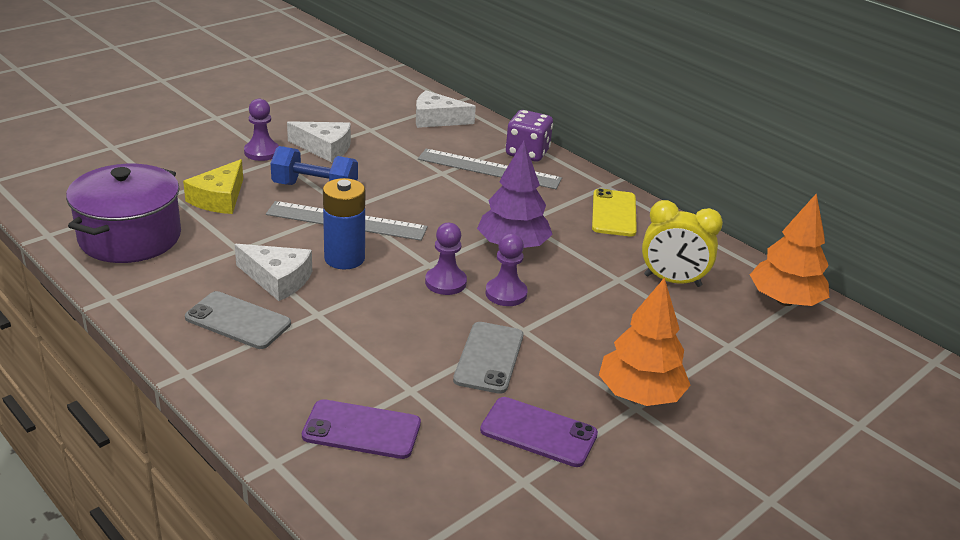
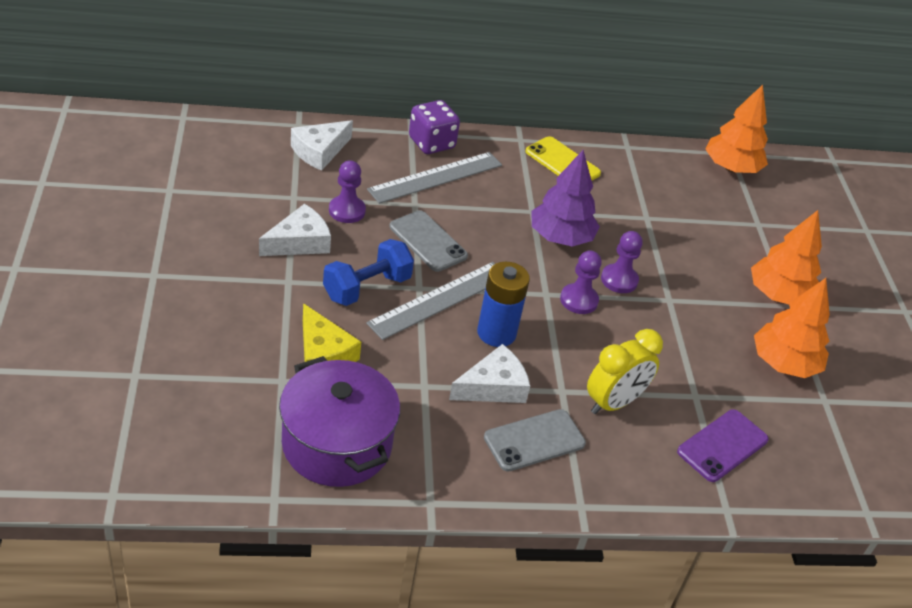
camera: 55 degrees left, 10 degrees up
(262, 152) = (263, 283): purple pawn -> purple pawn (347, 211)
(489, 357) = (688, 336): grey phone -> grey phone (428, 241)
(538, 432) = (784, 363): purple phone -> orange tree
(672, 281) = (670, 196): yellow clock -> yellow clock (613, 403)

